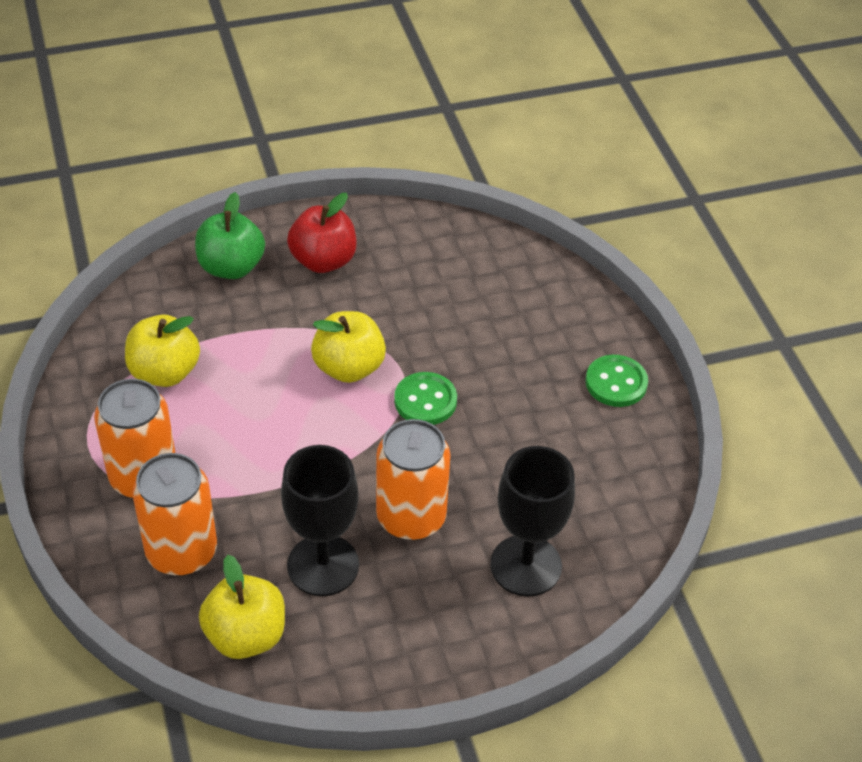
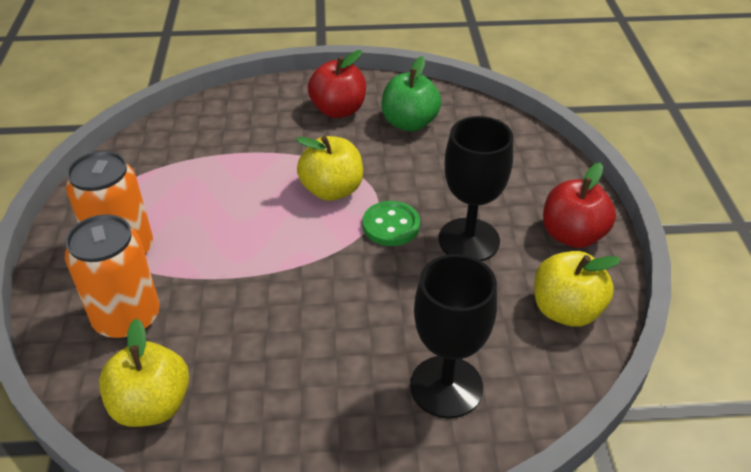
camera: 15 degrees right, 5 degrees down
(164, 372) = (177, 173): yellow apple -> yellow apple (566, 310)
(231, 267) = (262, 106): green apple -> green apple (409, 123)
(323, 565) = (249, 352): black goblet -> black goblet (469, 240)
(411, 517) = (347, 322): orange can -> none
(616, 383) = (572, 235): green button -> red apple

